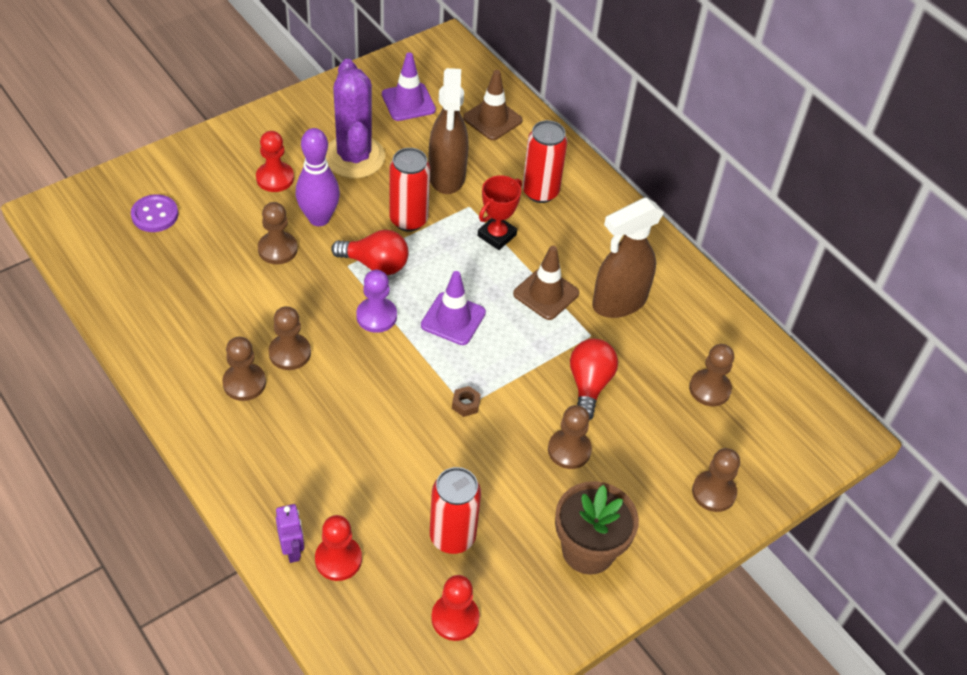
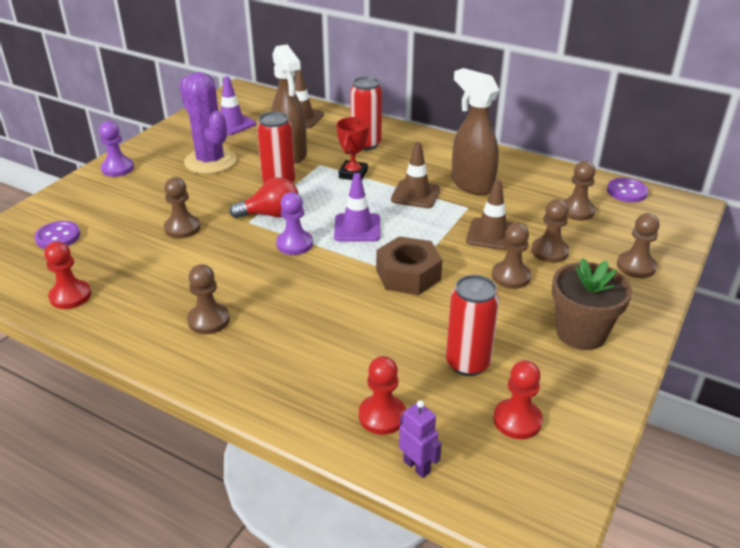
camera: 20 degrees left, 15 degrees down
(253, 132) = (117, 168): none -> purple pawn
(275, 178) = (152, 189): red pawn -> red pawn (70, 296)
(290, 353) = (236, 288): brown pawn -> brown pawn (549, 251)
(292, 550) = (335, 425): purple robot -> purple robot (417, 466)
(319, 218) = (205, 201): purple bowling pin -> none
(466, 404) = (408, 274): brown nut -> brown nut, size x2.43
(589, 385) = (491, 234): red light bulb -> brown traffic cone
(618, 302) = (471, 184): brown spray bottle -> brown spray bottle turned 105 degrees clockwise
(791, 383) = (626, 192): none -> purple button

